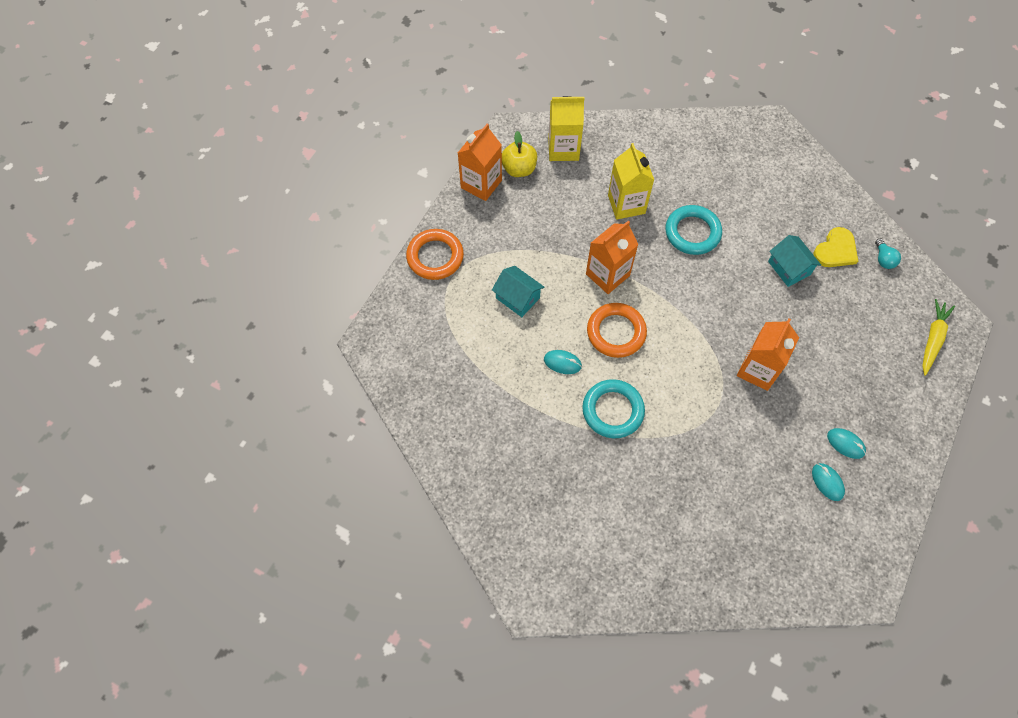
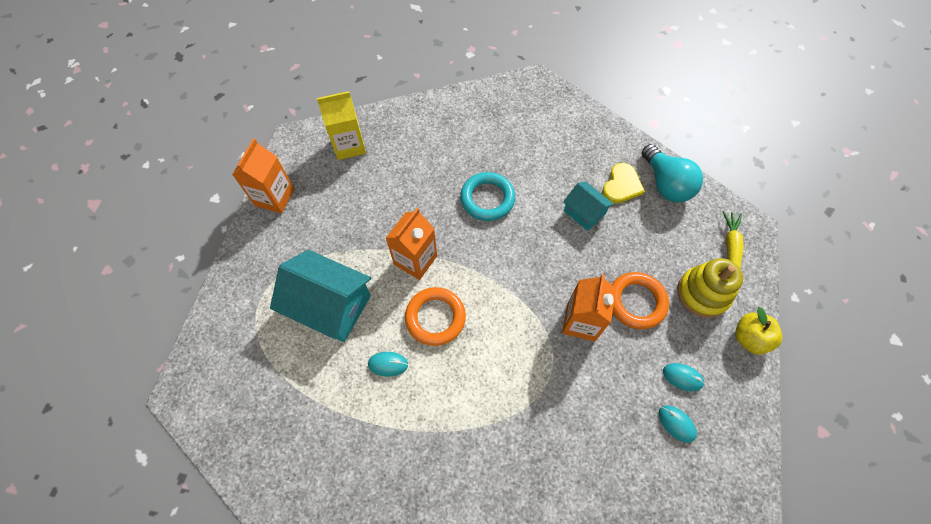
camera: 15 degrees left, 0 degrees up
(435, 257) = (238, 283): orange ring -> orange ring (636, 302)
(517, 298) = (330, 306): turquoise house -> turquoise house, size x1.82
(519, 169) = (309, 174): yellow apple -> yellow apple (749, 338)
(612, 410) = (449, 403): turquoise ring -> none
(626, 204) = (419, 185): yellow carton -> none
(883, 259) = (665, 184): turquoise light bulb -> turquoise light bulb, size x2.14
(890, 373) = (702, 293): none -> yellow stacking toy

